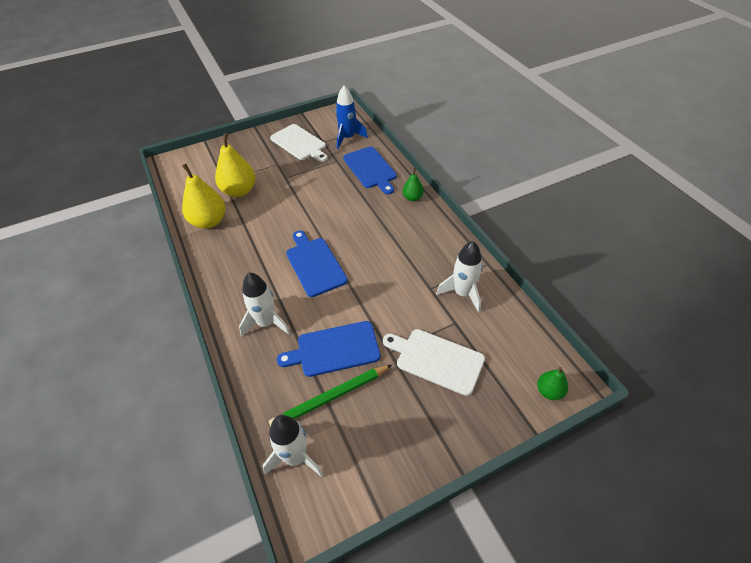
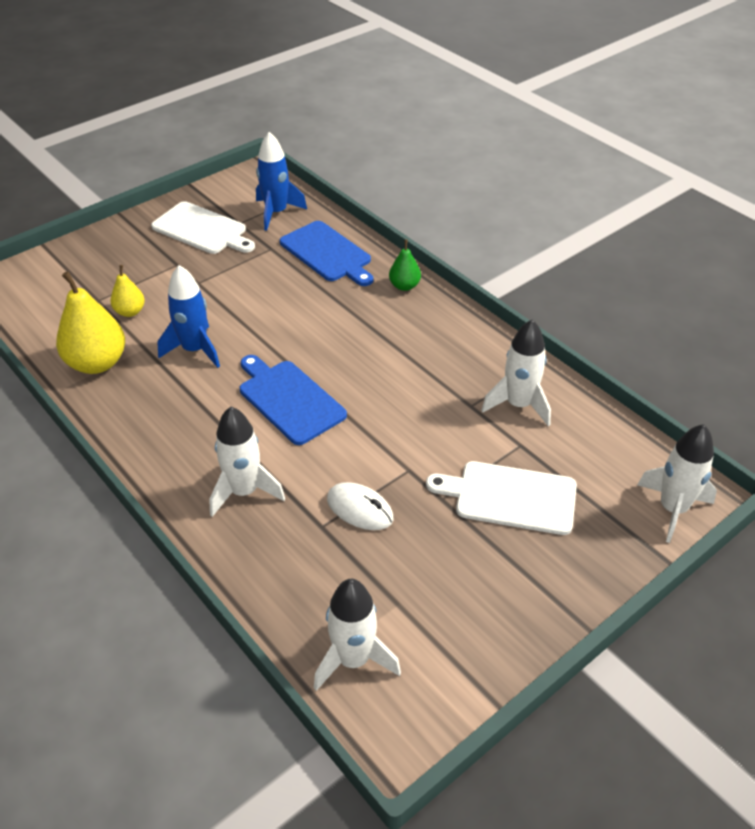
camera: 15 degrees left, 5 degrees down
(239, 191) = (130, 312): yellow pear -> yellow pear, size x0.53
(269, 222) = (195, 350): none -> blue rocket
(330, 398) = (377, 573): green pencil -> none
(334, 349) = (360, 509): blue cutting board -> white mouse
(549, 391) = (672, 509): green pear -> white rocket

